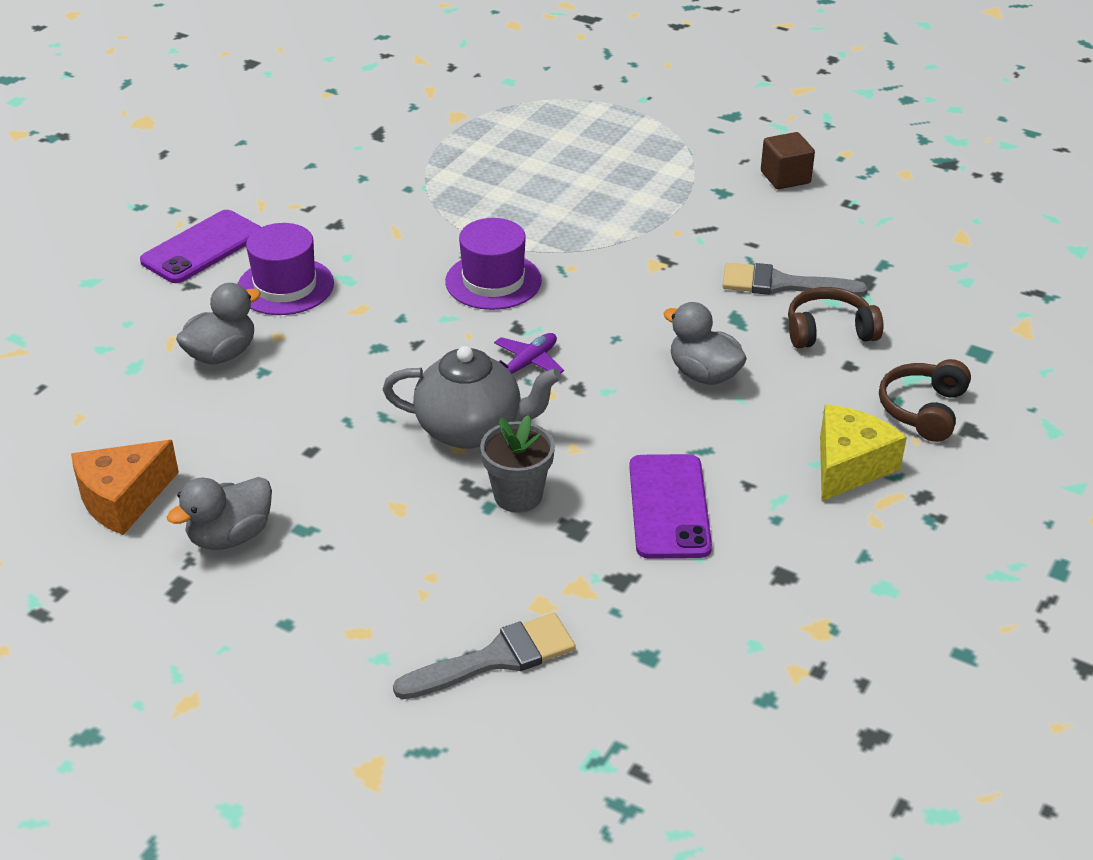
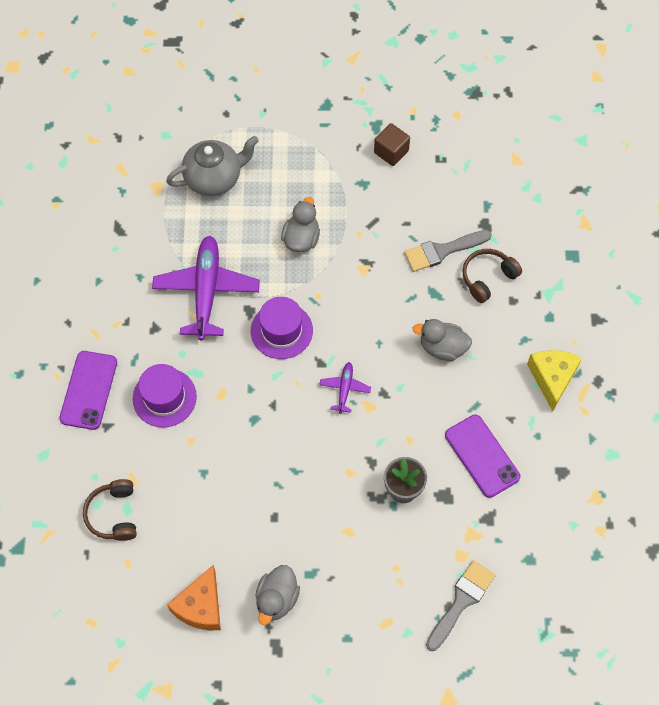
camera: 30 degrees left, 25 degrees up
(221, 354) = (170, 472): grey duck -> grey duck (301, 239)
(432, 215) = (207, 291): none -> purple plane
(471, 429) = (348, 455): grey teapot -> grey teapot (214, 178)
(923, 410) = (567, 316): brown headphones -> brown headphones (114, 514)

